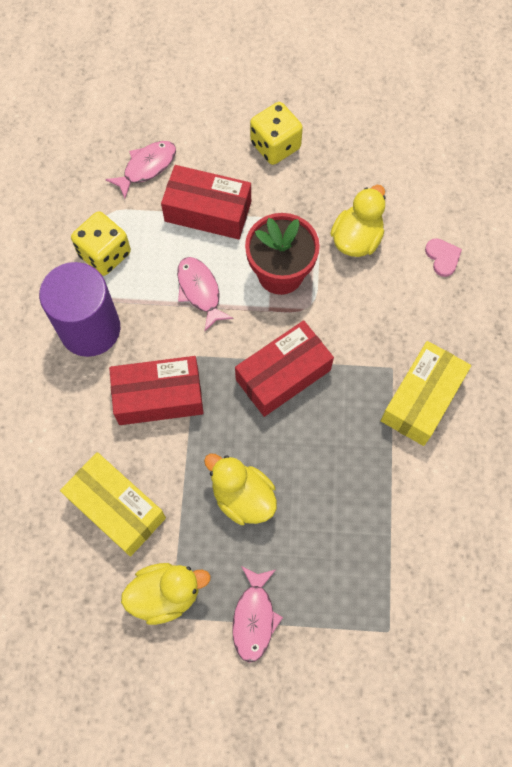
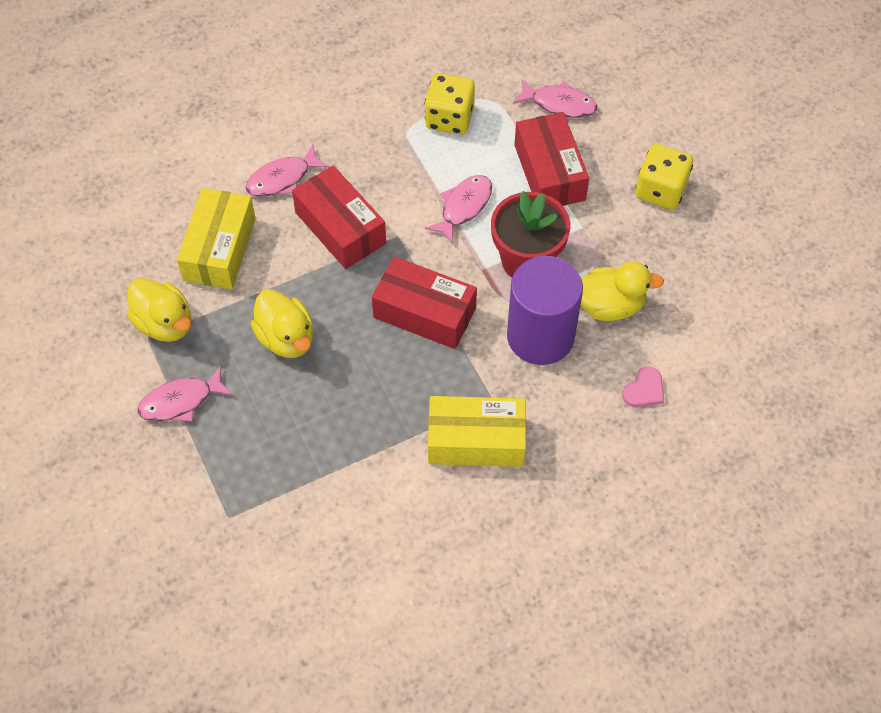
camera: 60 degrees right, 10 degrees down
(77, 418) = (282, 179): none -> pink fish
(90, 329) = (370, 145): purple cylinder -> purple cylinder (540, 336)
(242, 497) = (286, 338): yellow duck -> yellow duck turned 135 degrees clockwise

